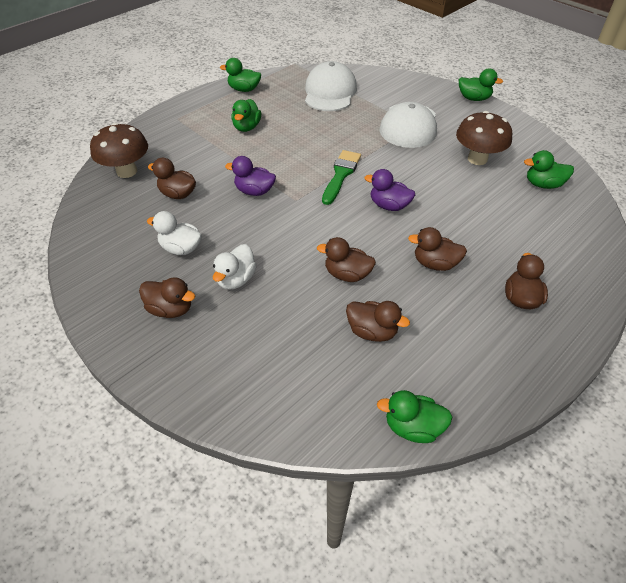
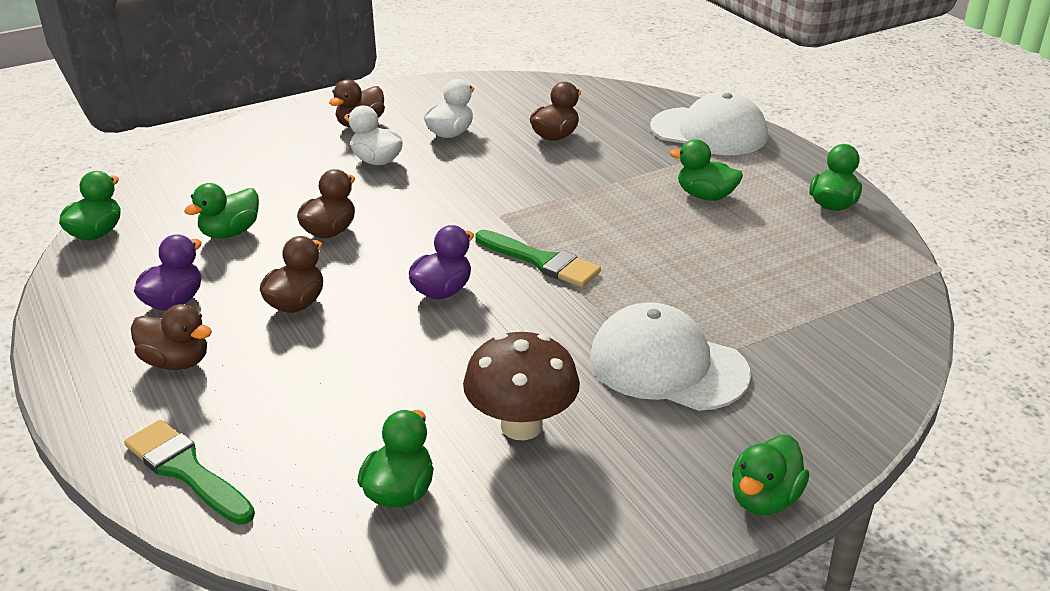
camera: 105 degrees right, 15 degrees down
(127, 171) = (619, 107): brown mushroom -> none
(254, 191) = (535, 187): purple duck -> purple duck (174, 302)
(330, 92) = (815, 293): white cap -> white cap (709, 132)
(372, 331) = (230, 232): brown duck -> green duck
(589, 258) = (186, 470): none -> green brush

